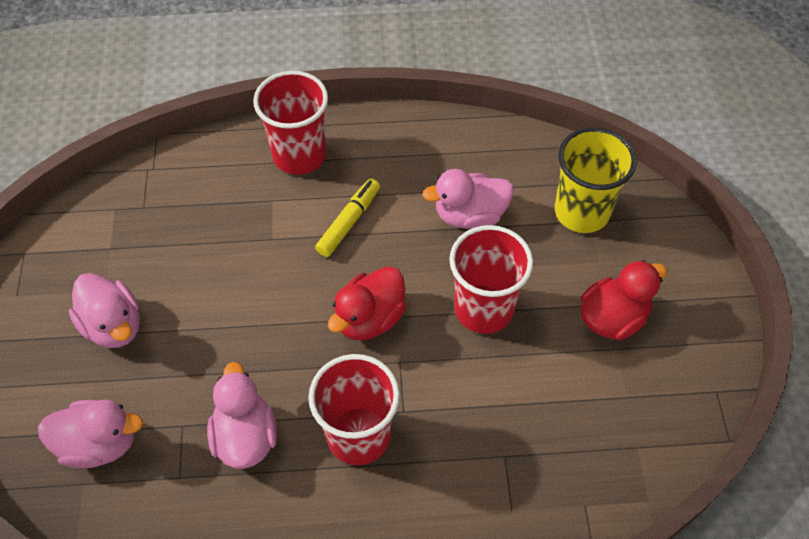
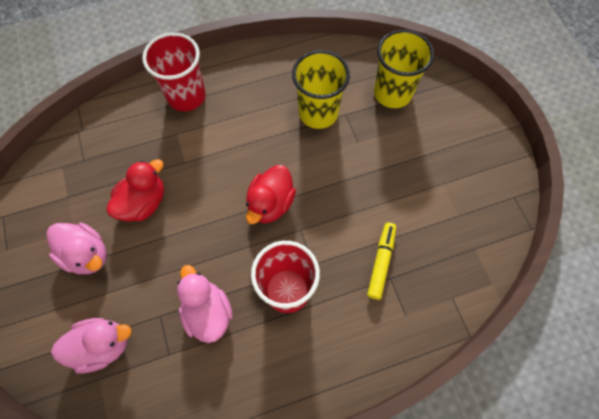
camera: 15 degrees left, 10 degrees up
(349, 222) = (236, 137): yellow marker -> yellow marker (381, 262)
(469, 215) = (318, 113): pink duck -> yellow cup
(483, 309) = (346, 177): red cup -> none
(613, 318) = (434, 163): red duck -> red duck (143, 203)

